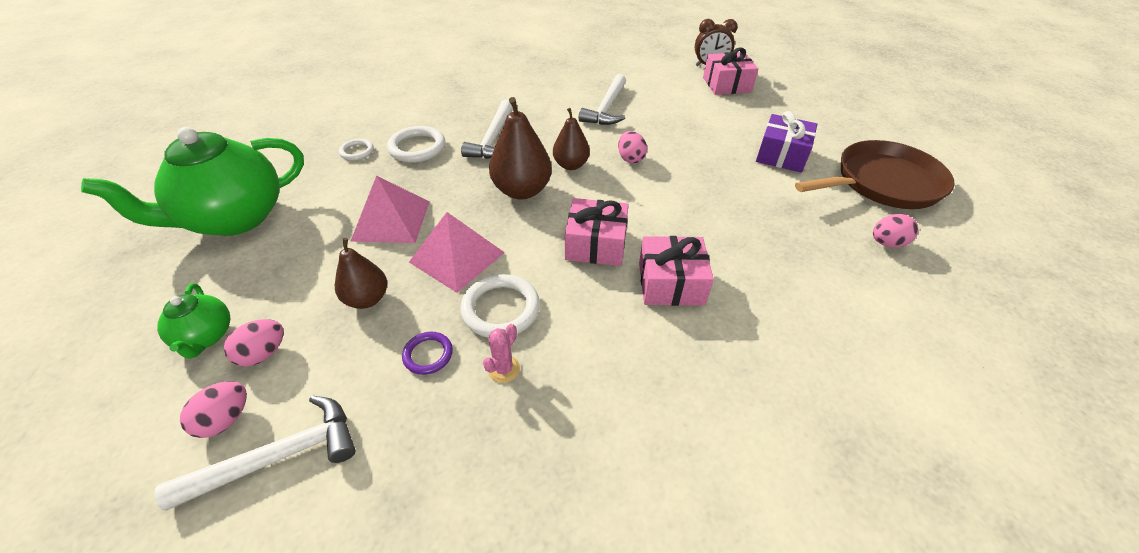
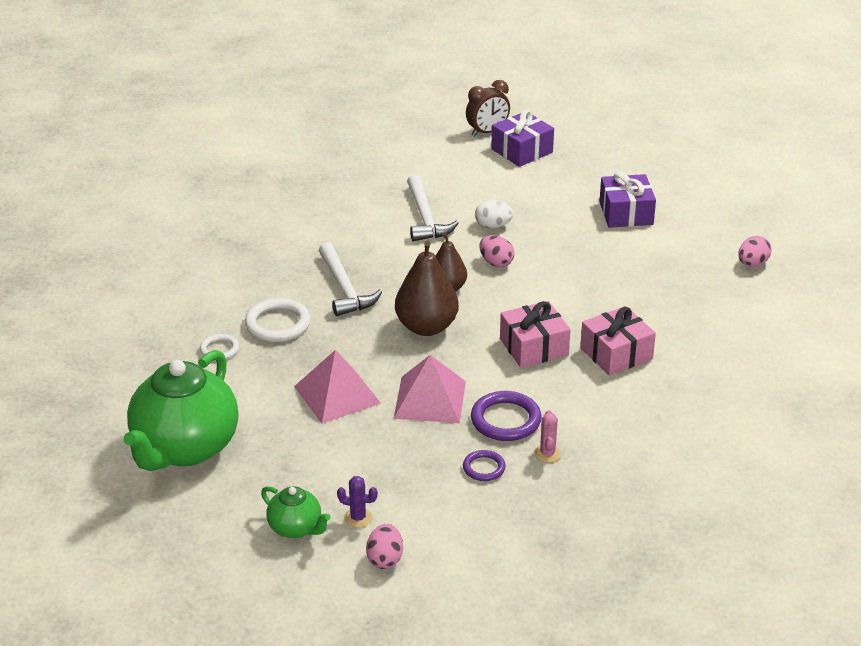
camera: 30 degrees left, 10 degrees down
(263, 353) = (358, 518): pink egg -> purple cactus
(279, 456) = (450, 558): white hammer -> none
(367, 299) = (392, 455): brown pear -> none
(500, 309) = (505, 420): white ring -> purple ring
(654, 130) = (493, 226): none -> white egg
(726, 84) = (522, 151): pink gift -> purple gift
(883, 183) = (723, 211): brown pan -> none

